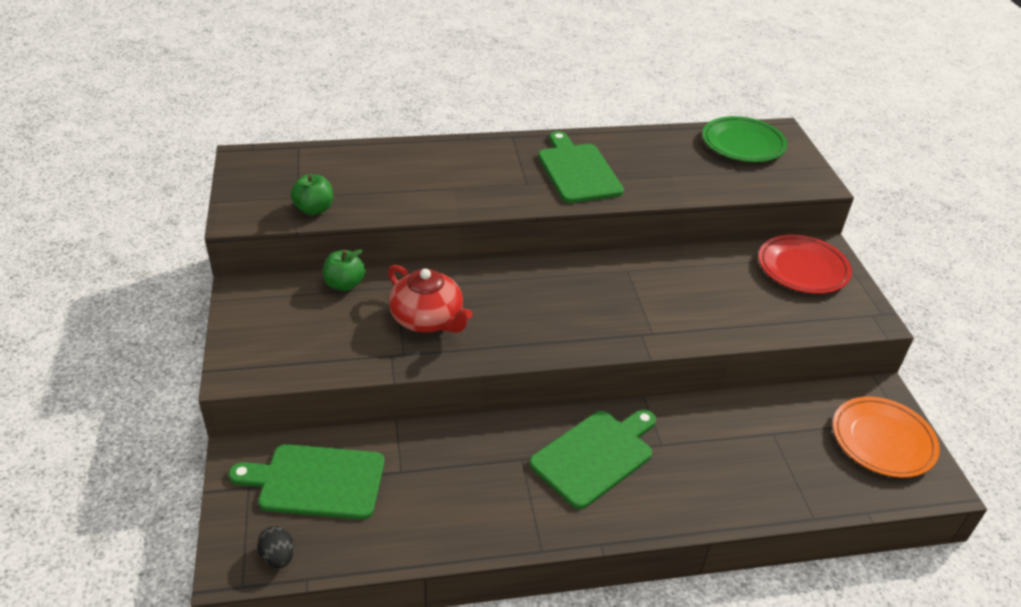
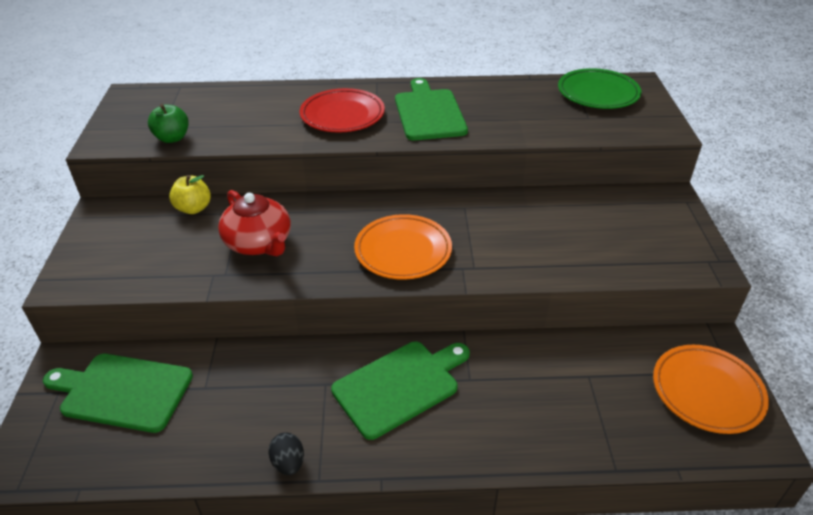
camera: 10 degrees right, 0 degrees up
(278, 557) = (60, 463): black egg -> black egg (288, 463)
(344, 284) = (193, 208): green apple -> yellow apple
(578, 320) = (403, 251): none -> orange plate
(802, 269) = (643, 213): red plate -> red plate (342, 115)

